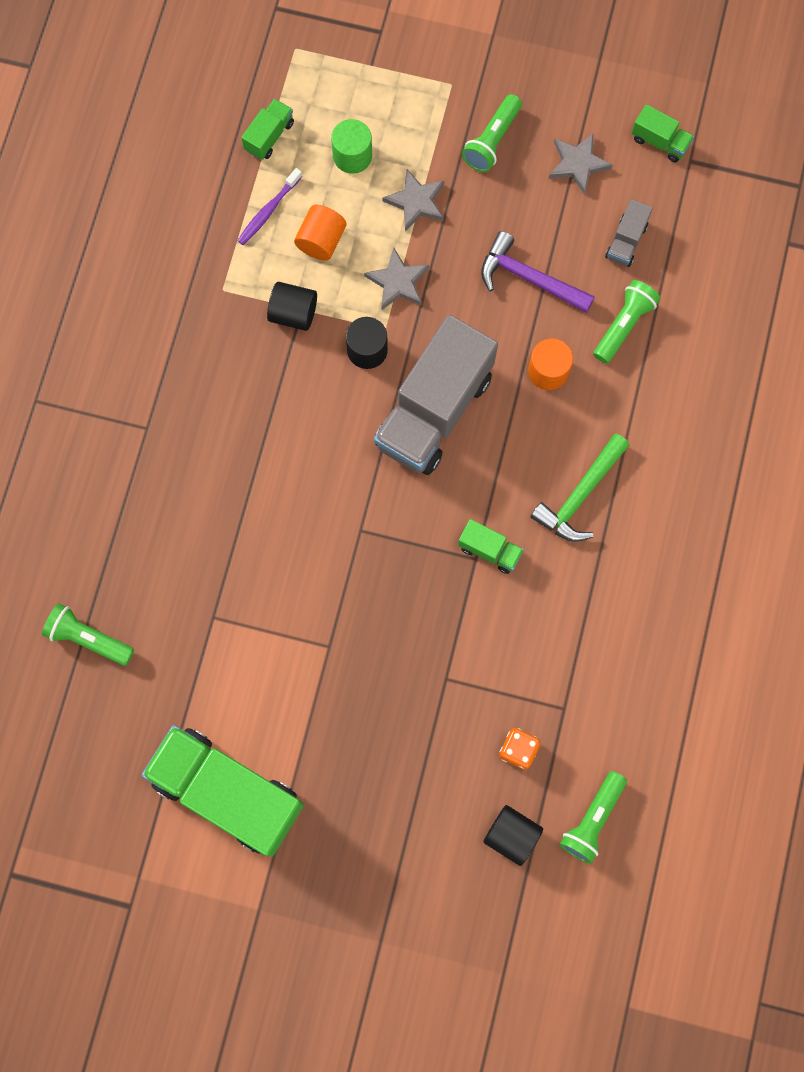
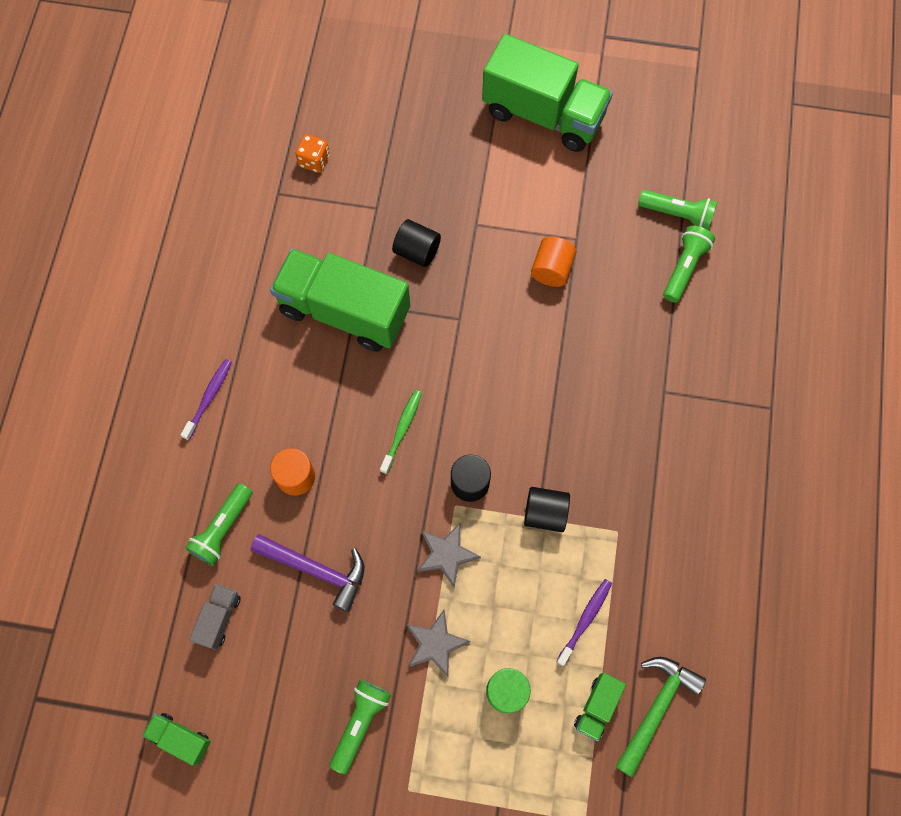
camera: 175 degrees right, 5 degrees down
(321, 241) = (527, 592): orange cylinder -> orange cylinder (551, 269)
(434, 410) = (402, 430): grey truck -> green toothbrush
(489, 550) = (344, 311): green truck -> green truck, size x2.34
(511, 835) = (318, 102): black cylinder -> black cylinder (417, 251)
(578, 164) = (268, 703): grey star -> none
(580, 495) = (265, 364): green hammer -> green hammer (656, 708)
(592, 820) = (254, 117): green flashlight -> green flashlight (684, 268)
(641, 463) = (209, 398): none -> purple toothbrush

